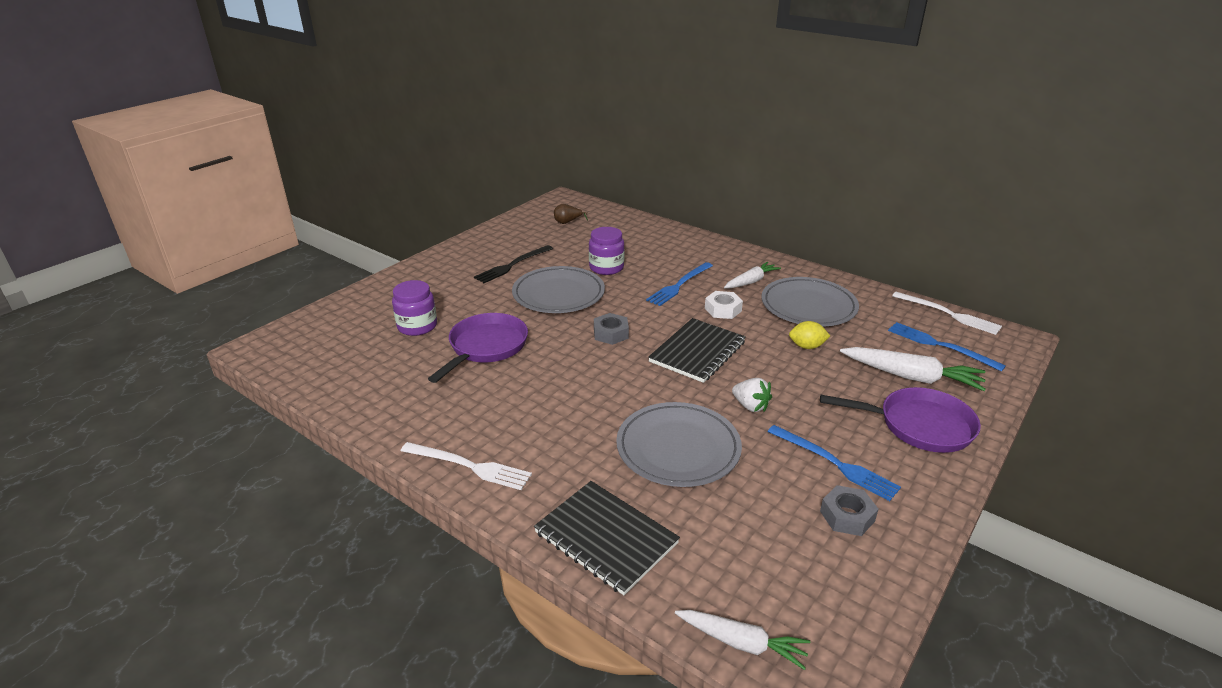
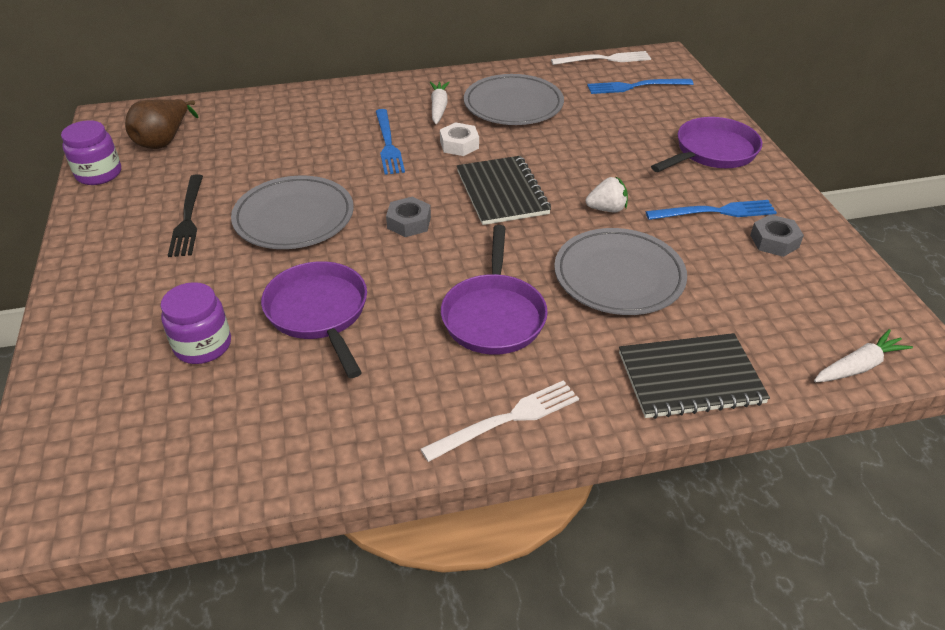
camera: 50 degrees left, 10 degrees up
(563, 412) = (494, 315): none -> purple pan
(567, 222) = (164, 141): brown pear -> brown pear, size x1.75
(606, 268) = (293, 165): purple jar -> purple jar (99, 174)
(807, 346) = (564, 138): yellow lemon -> none
(911, 377) = (656, 120): white carrot -> none

